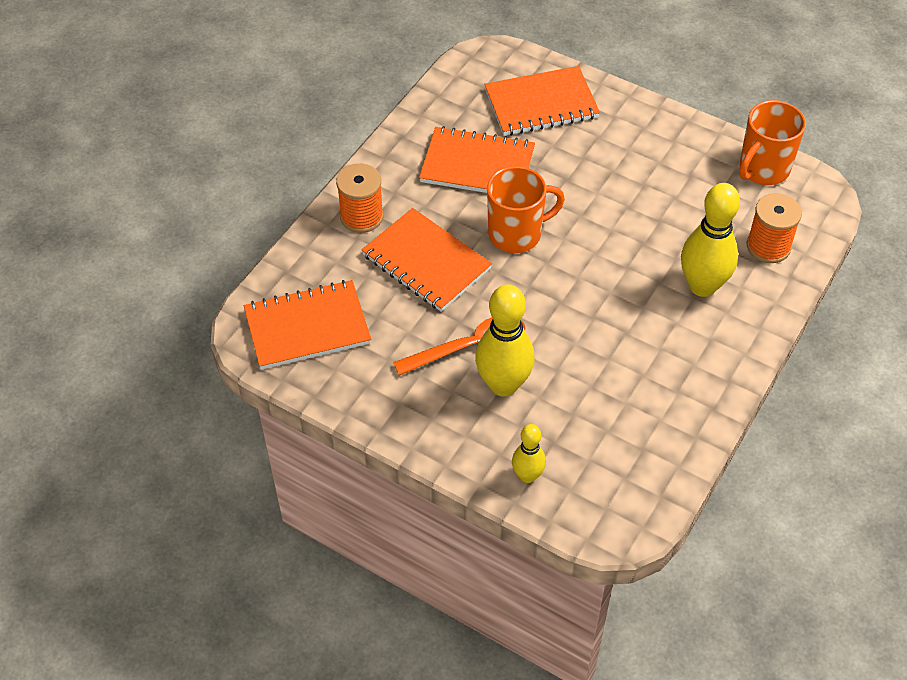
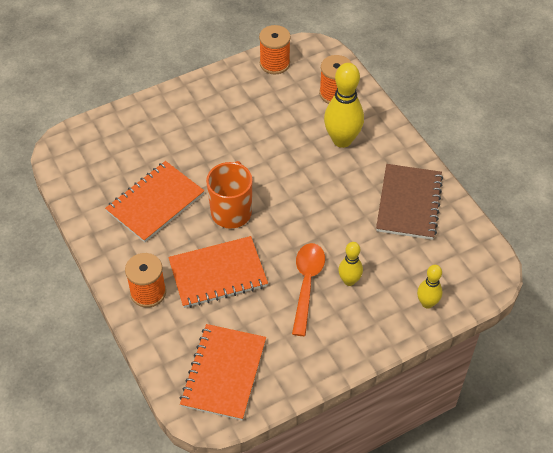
camera: 60 degrees left, 0 degrees up
(503, 384) = (349, 281): yellow bowling pin -> yellow bowling pin, size x0.56
(541, 104) = (130, 141): orange notebook -> none
(661, 394) = (409, 203): none -> brown notebook
(763, 169) = (274, 63): orange mug -> orange spool

